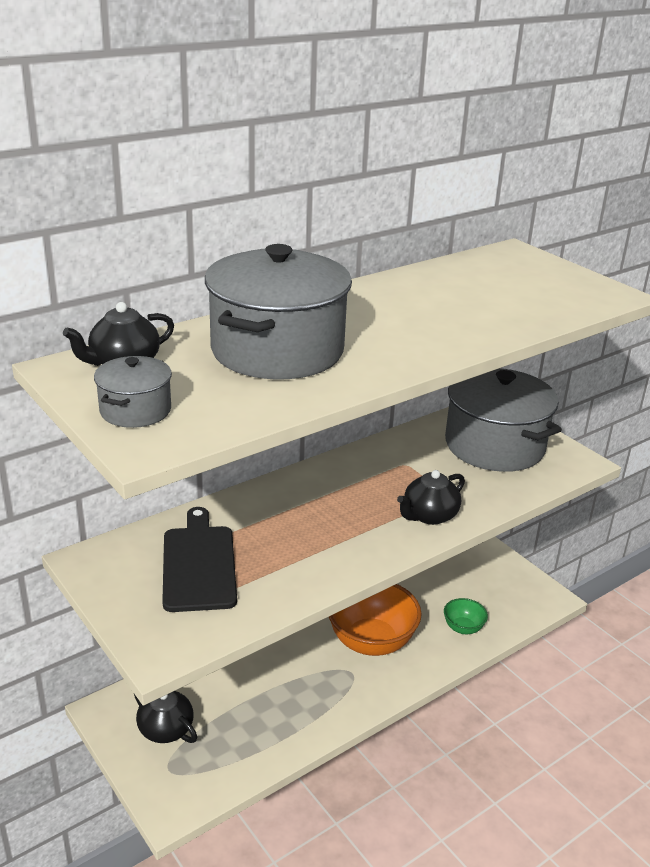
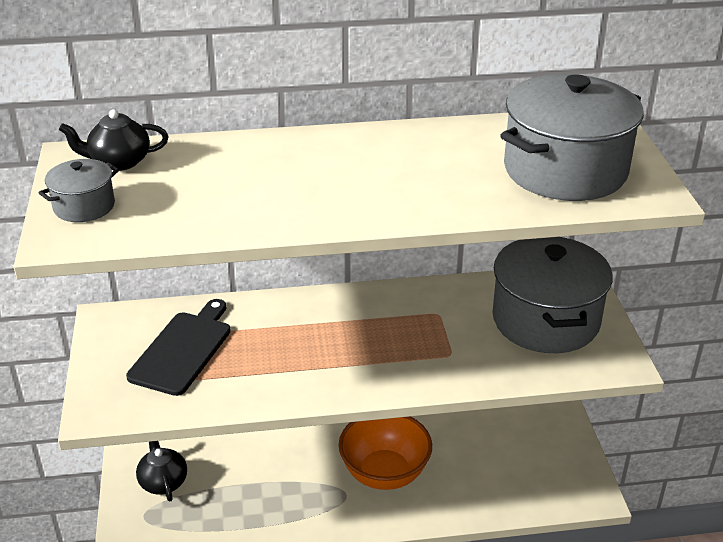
camera: 30 degrees right, 5 degrees up
(277, 350) = (250, 179): grey pot -> grey pot (565, 170)
(429, 515) = (415, 370): black teapot -> none
(463, 628) = (481, 493): green bowl -> none

